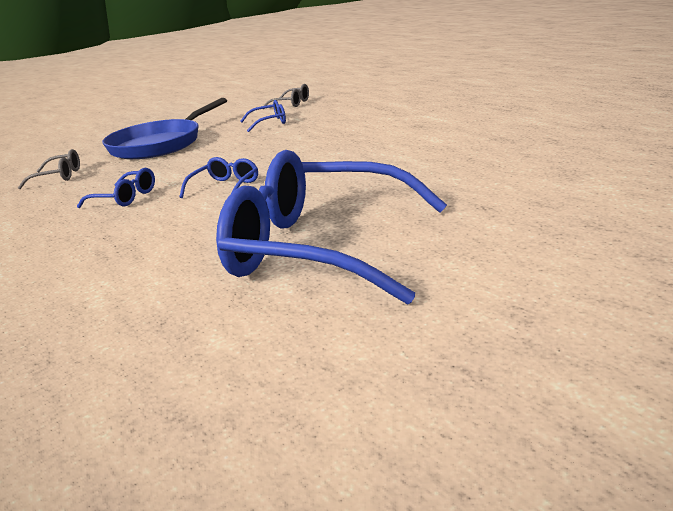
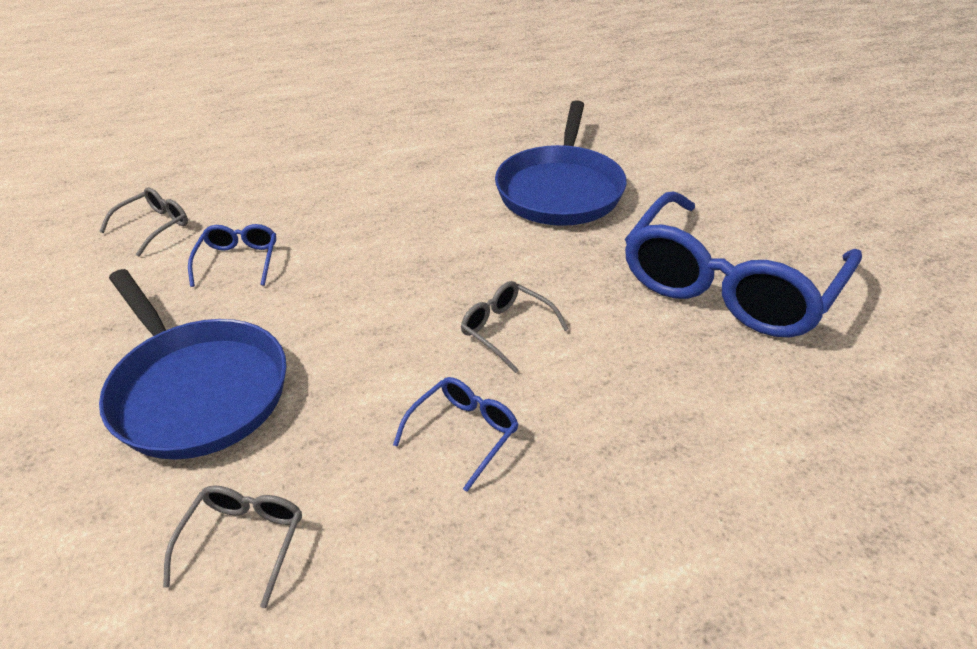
camera: 75 degrees left, 15 degrees up
(225, 187) = (507, 330): blue glasses -> grey glasses
(425, 165) = (560, 190): none -> blue pan

